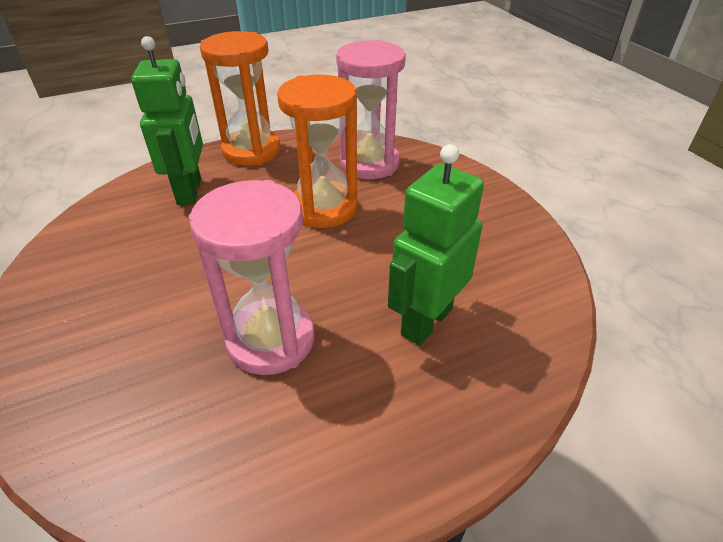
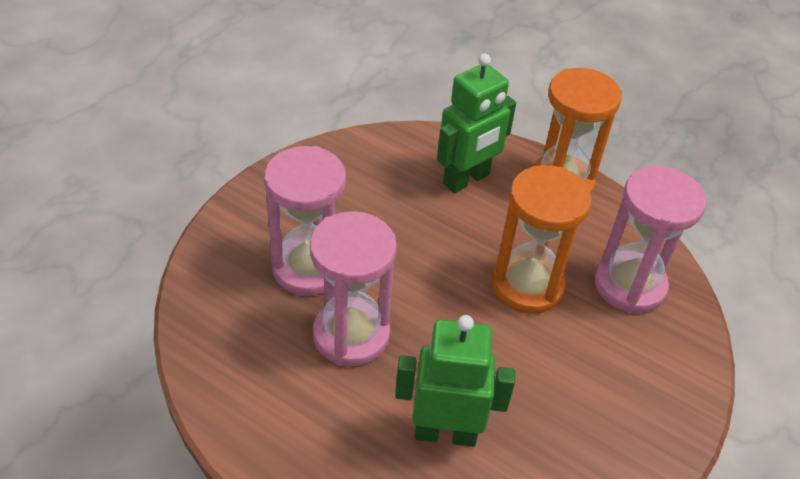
camera: 55 degrees right, 5 degrees up
(161, 337) = (308, 268): none -> pink hourglass

